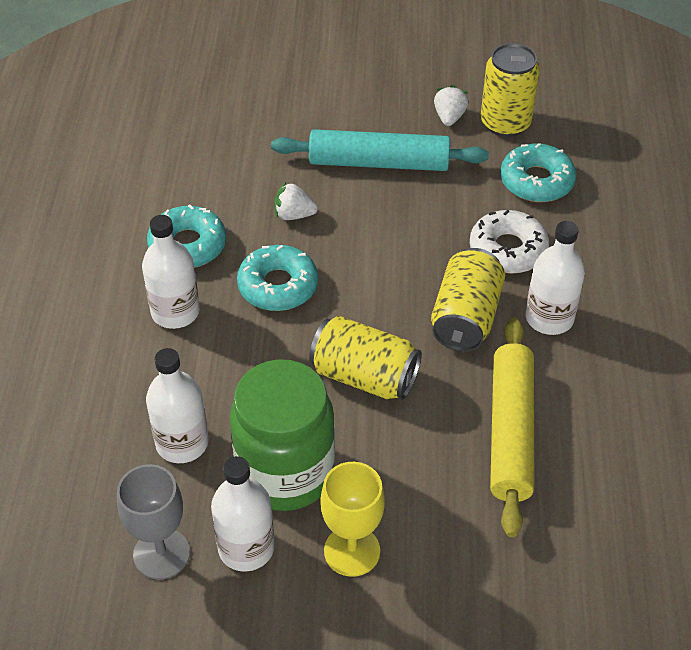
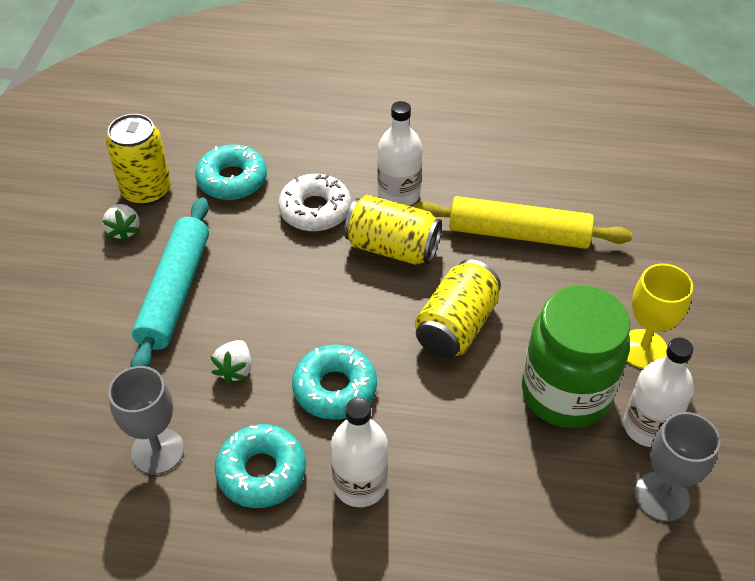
camera: 85 degrees left, 0 degrees up
(182, 443) = (534, 478): white bottle -> none
(207, 179) = (157, 451): none -> grey goblet
(449, 117) = (124, 230): white strawberry -> white strawberry turned 120 degrees counterclockwise

